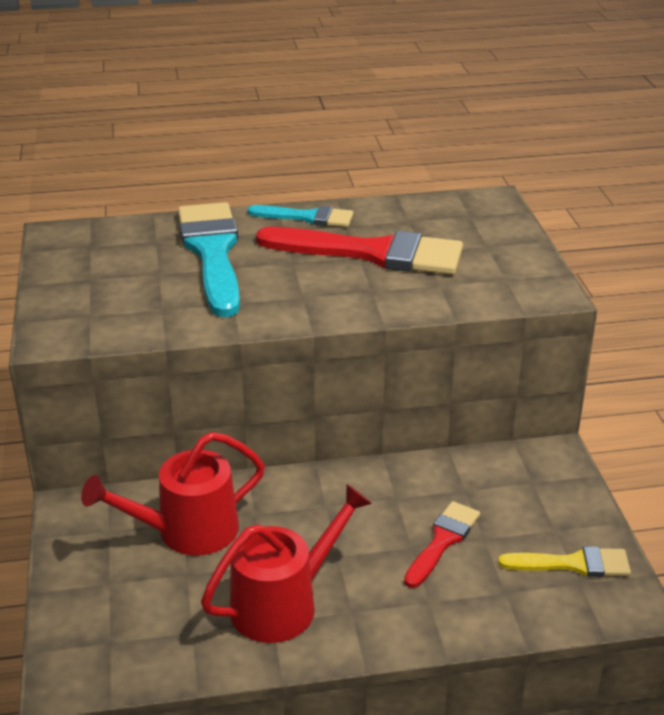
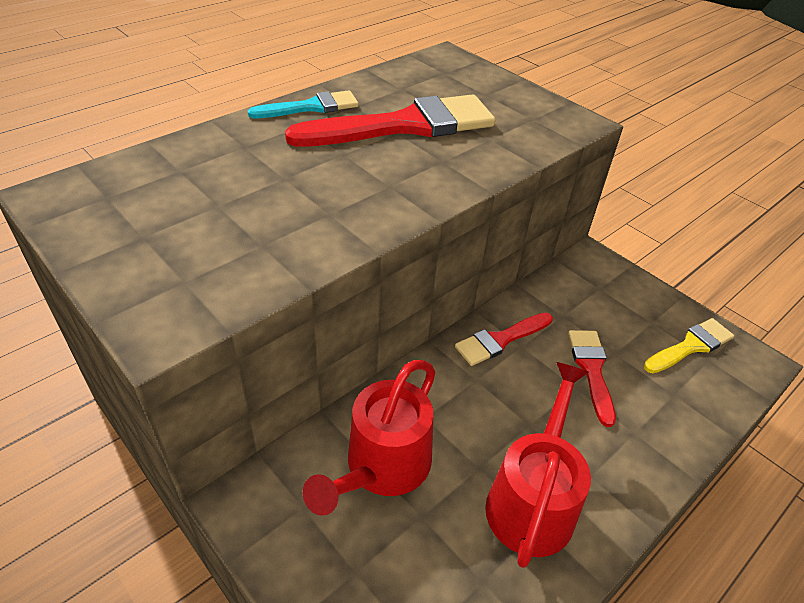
camera: 35 degrees left, 10 degrees up
(212, 253) = (255, 167): turquoise brush -> none
(380, 485) = (500, 340): none -> red brush

